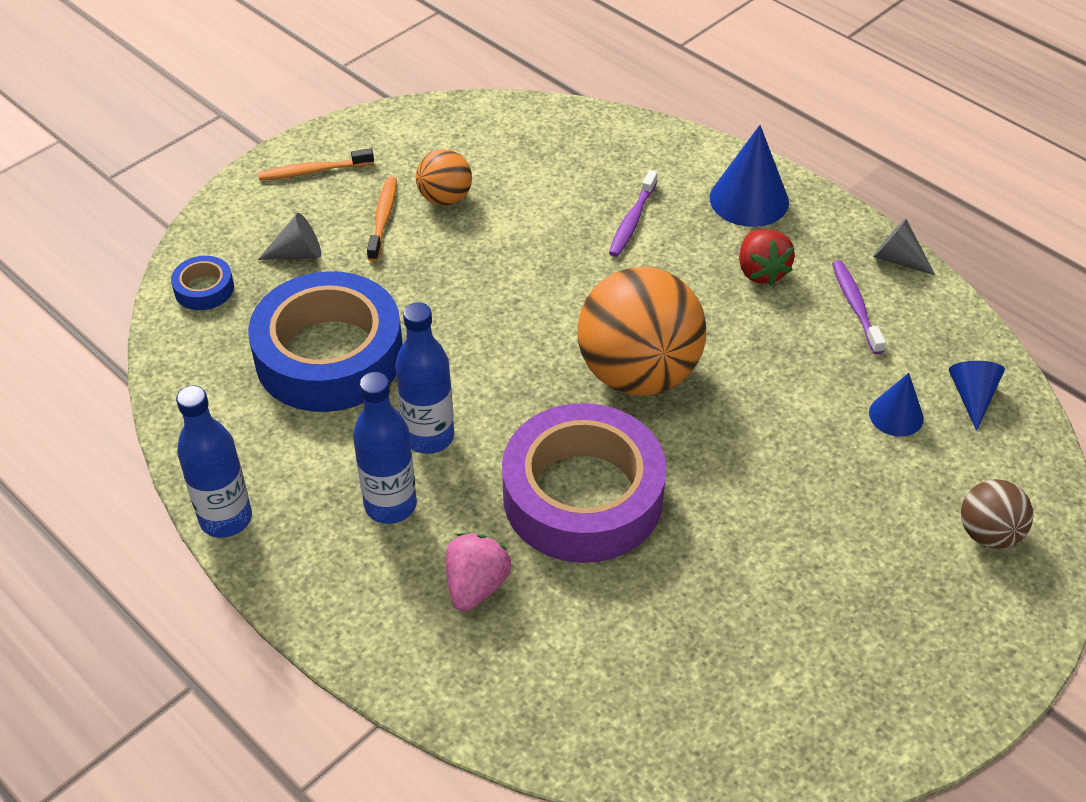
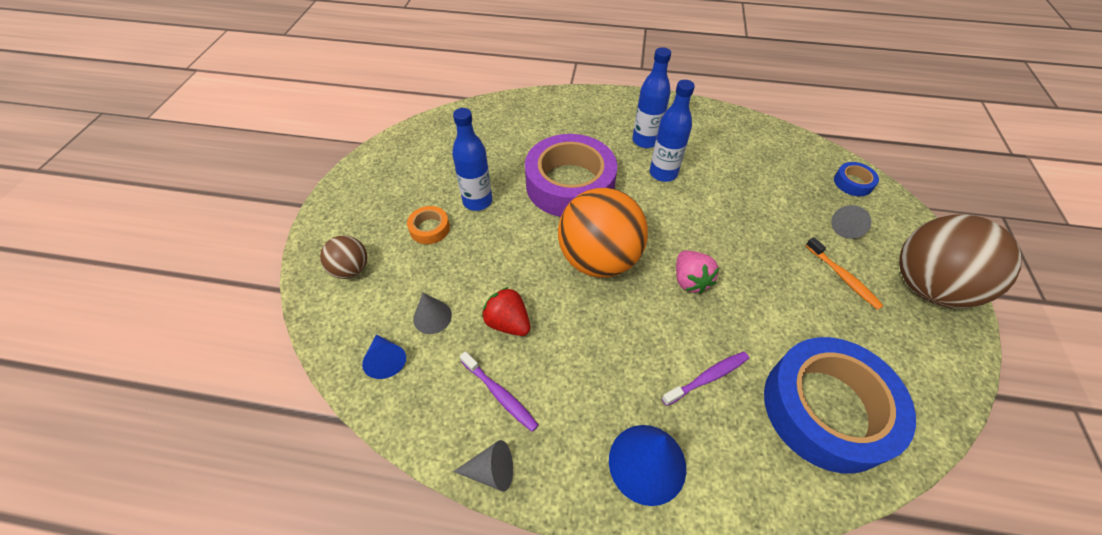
camera: 145 degrees right, 5 degrees up
(226, 518) = (698, 107): blue bottle -> blue bottle (477, 201)
(314, 171) = (927, 287): orange toothbrush -> brown ball
(329, 355) = (753, 184): blue tape -> blue tape (826, 409)
(445, 198) = (833, 316): orange ball -> none
(476, 586) = (580, 131): pink strawberry -> pink strawberry (690, 280)
(632, 220) = (707, 378): purple toothbrush -> purple toothbrush turned 75 degrees clockwise
(761, 271) = (585, 386): red strawberry -> red strawberry (508, 322)
(845, 538) = (429, 228): none -> orange tape
(896, 415) = (432, 317): blue cone -> grey cone

